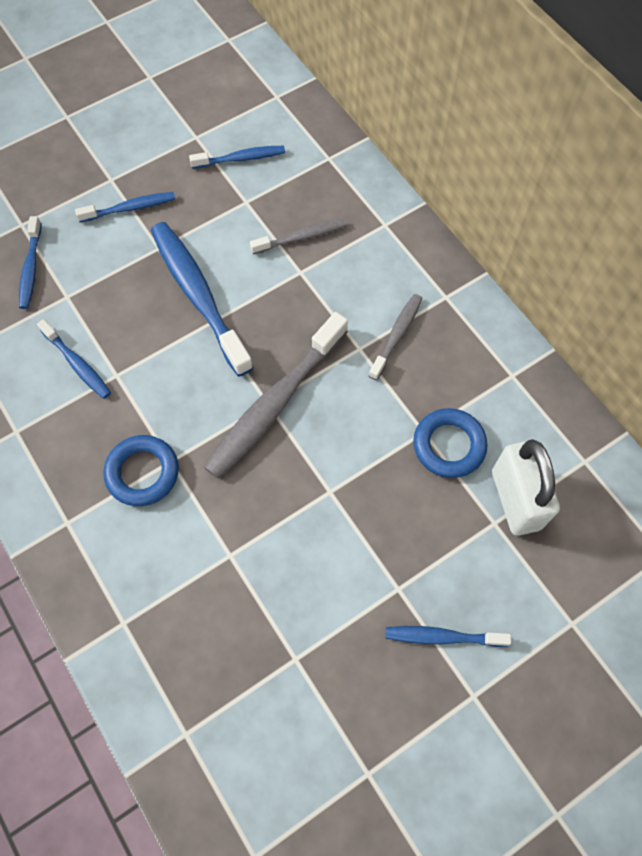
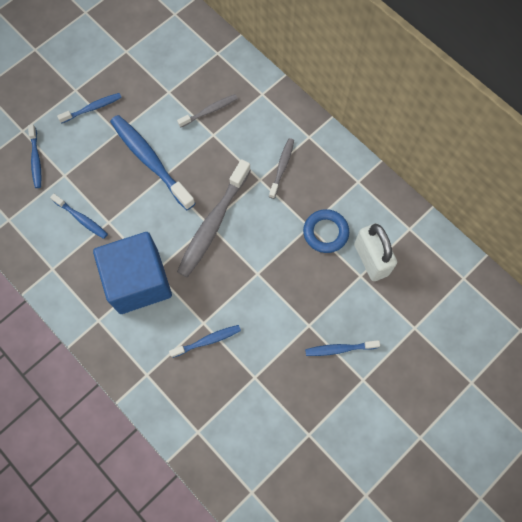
camera: 10 degrees left, 5 degrees up
(142, 473) = (139, 281): blue ring -> blue cube
(241, 158) = (159, 62): blue toothbrush -> blue toothbrush (207, 340)

